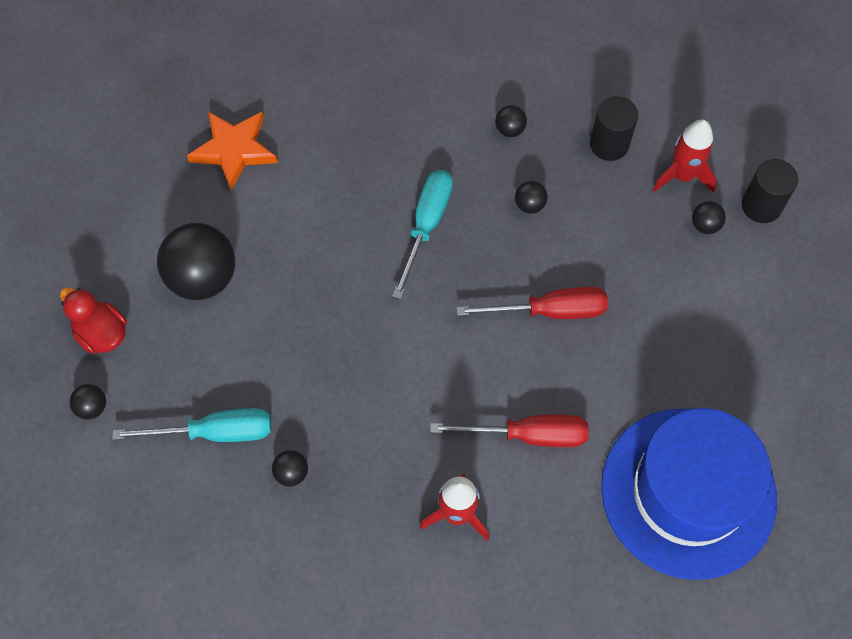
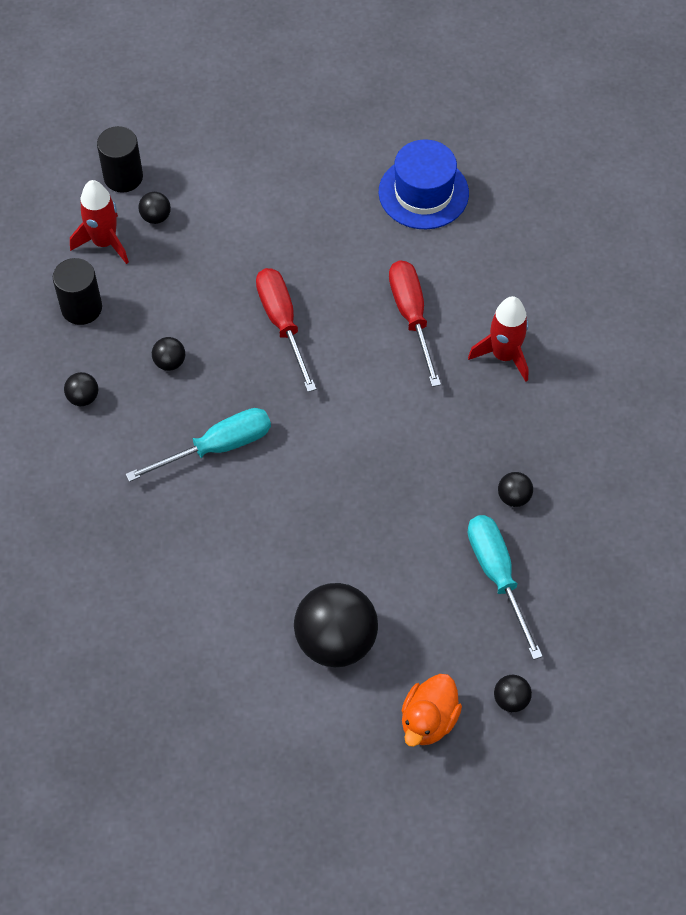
camera: 105 degrees left, 5 degrees down
(102, 333) = (428, 720): red duck -> orange duck
(234, 150) = (170, 659): orange star -> none
(426, 225) = (217, 447): turquoise screwdriver -> turquoise screwdriver turned 150 degrees clockwise
(688, 492) = (423, 193): blue hat -> blue hat, size x0.59

